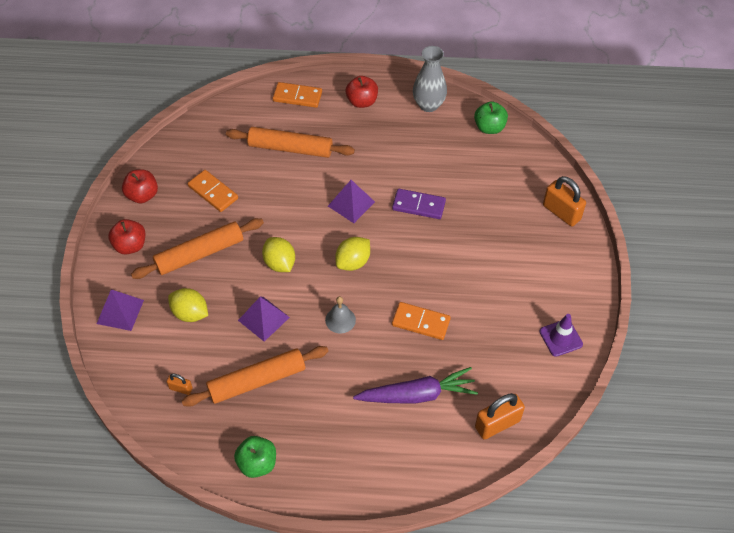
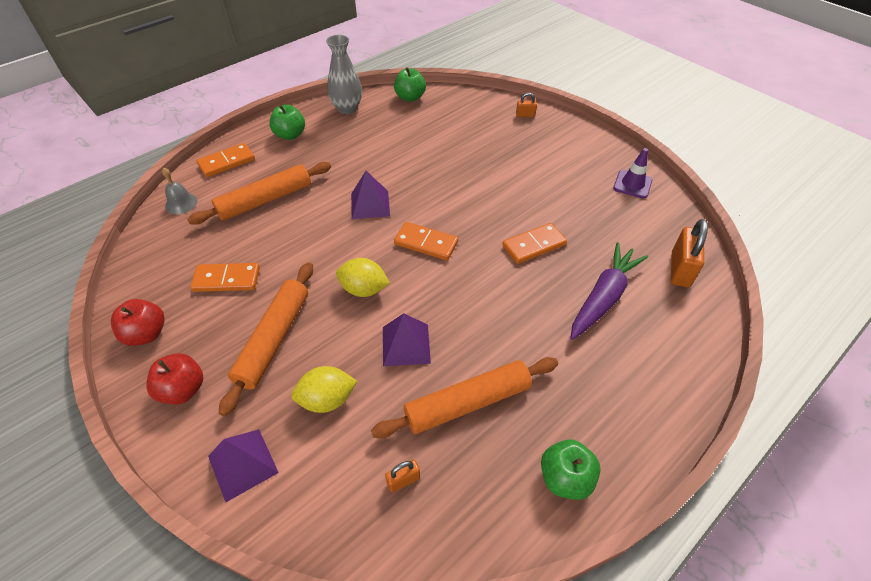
camera: 45 degrees left, 5 degrees down
(257, 380) = (467, 402): orange rolling pin -> orange rolling pin turned 45 degrees clockwise
(340, 320) = (472, 292): grey bell -> grey bell (181, 203)
(353, 262) = (426, 243): yellow lemon -> orange domino
(362, 102) = (290, 135): red apple -> green apple
(418, 205) = (425, 172): purple domino -> none
(561, 212) = (525, 115): orange padlock -> orange padlock, size x0.51

